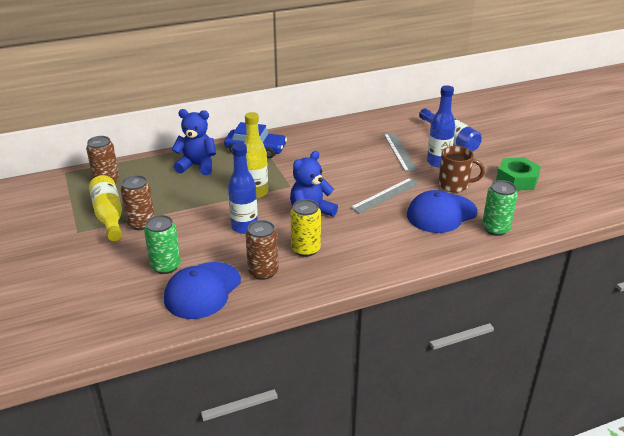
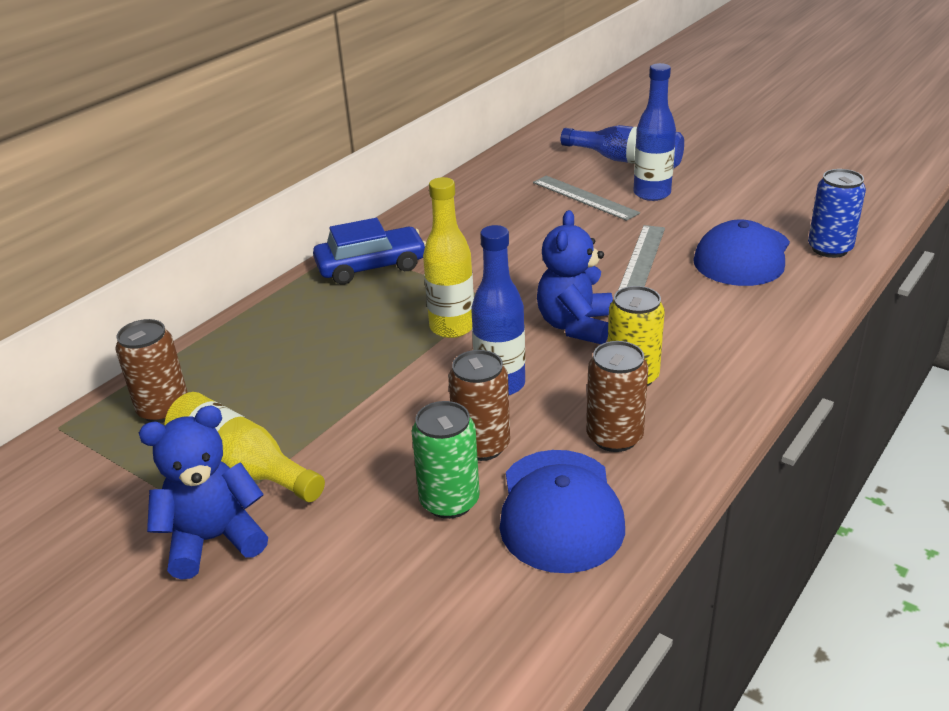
camera: 30 degrees left, 0 degrees up
(141, 223) = (318, 452): brown can -> brown can (482, 446)
(197, 166) = (304, 324): blue teddy bear -> blue teddy bear (214, 539)
(454, 185) = (710, 214): brown mug -> none
(495, 229) = (829, 249): green can -> blue can
(517, 180) = (772, 181): green nut -> none

